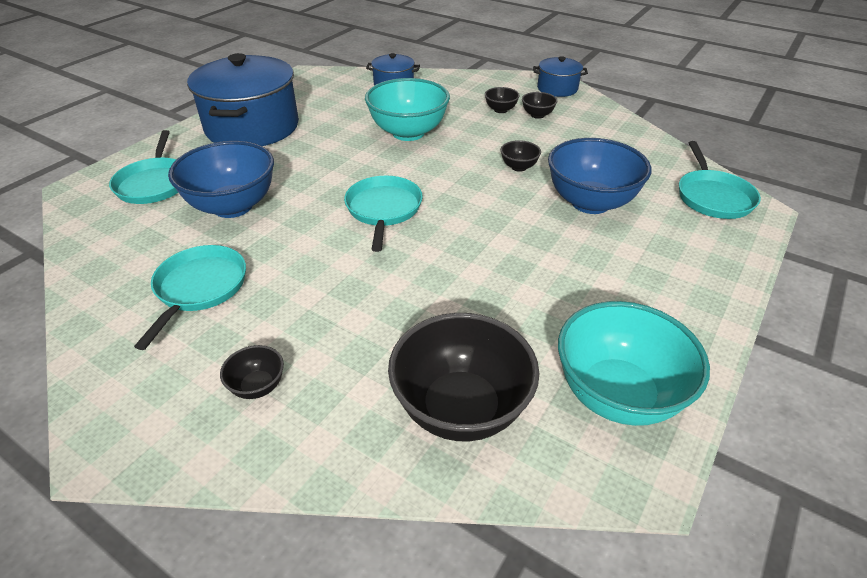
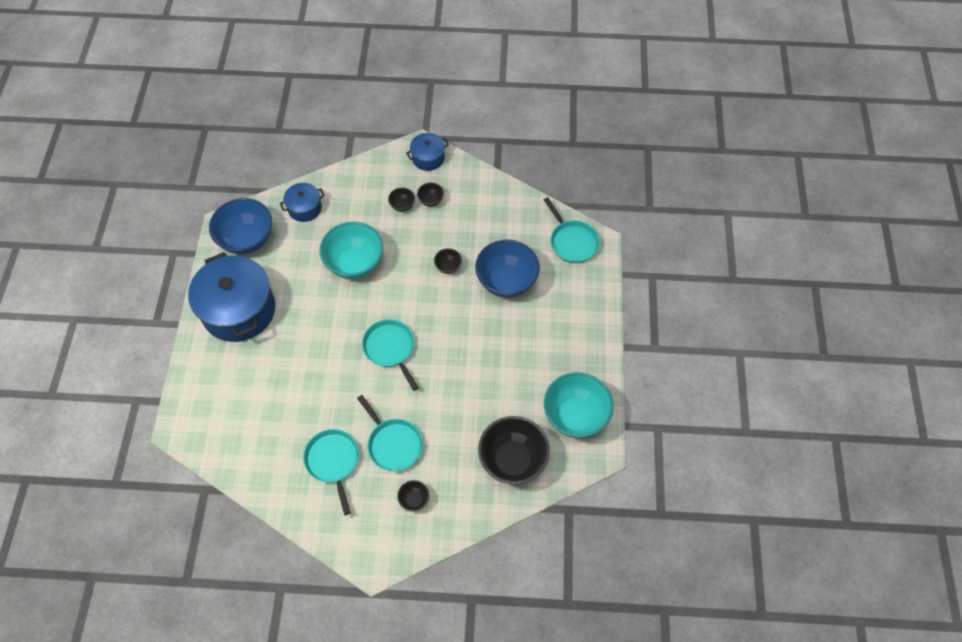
camera: 30 degrees left, 20 degrees up
(154, 183) = (224, 399): turquoise pan -> turquoise pan (393, 444)
(233, 206) = (296, 392): blue bowl -> blue bowl (247, 240)

